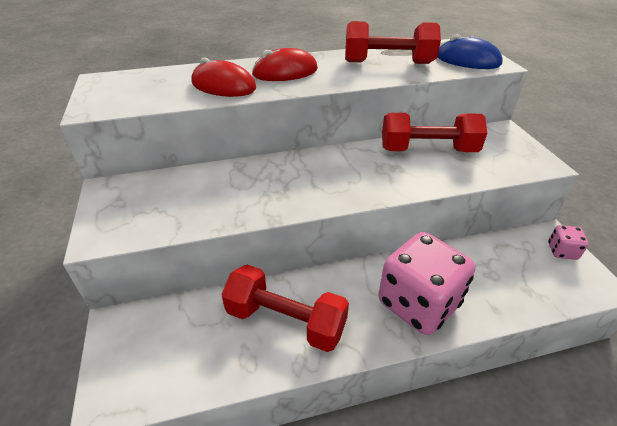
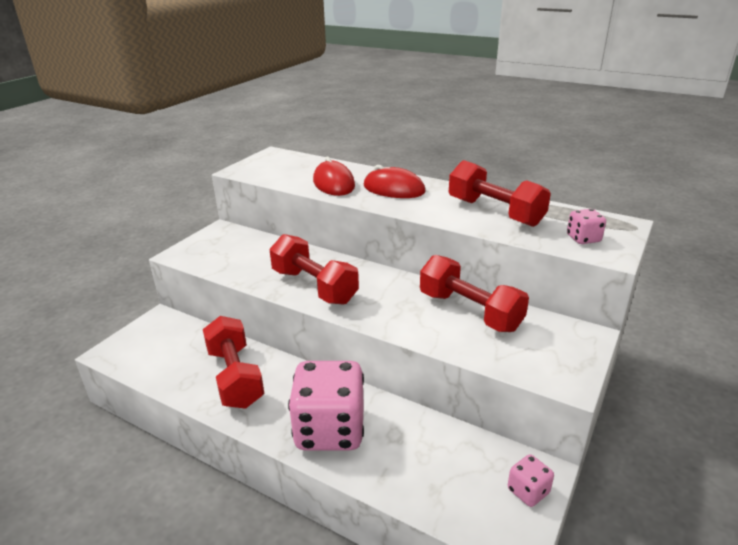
camera: 45 degrees right, 10 degrees down
(295, 192) = (314, 286): none -> red dumbbell
(467, 60) = (583, 239): blue mouse -> pink dice

